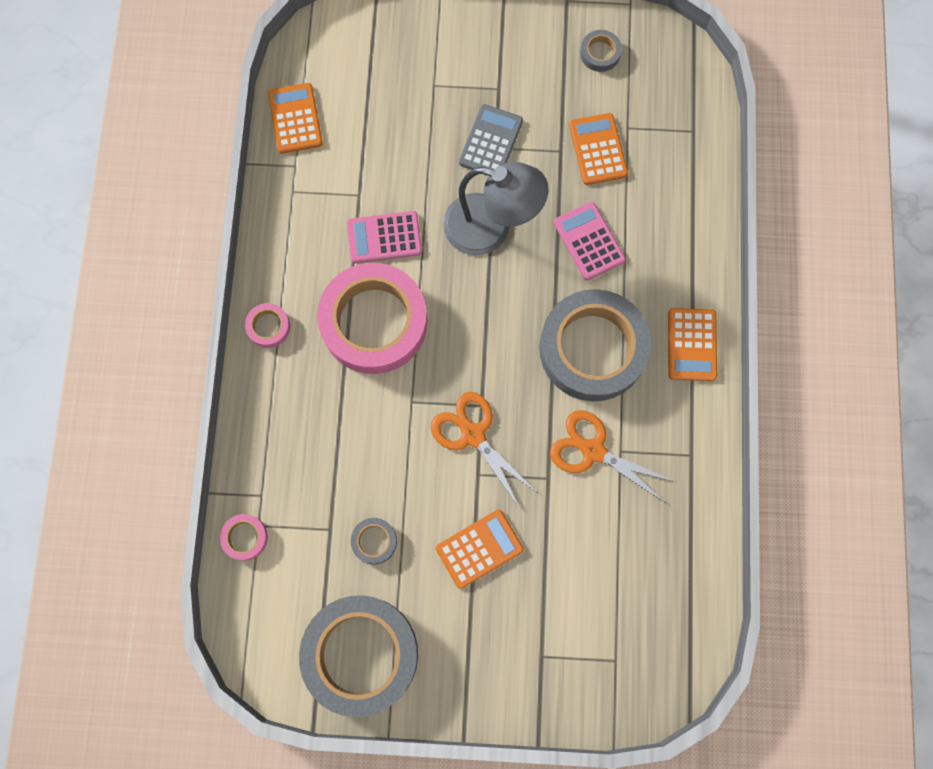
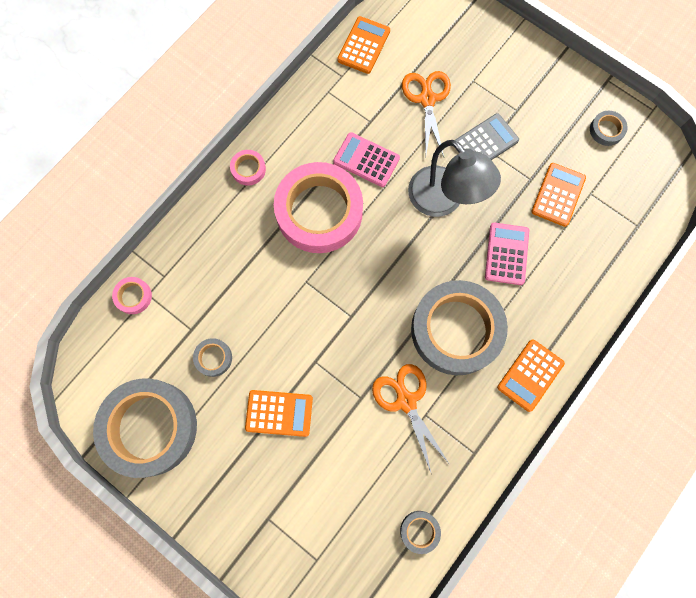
camera: 35 degrees right, 0 degrees up
(473, 435) = (330, 332): orange scissors -> orange scissors (427, 99)
(691, 564) = (419, 531): none -> grey tape

